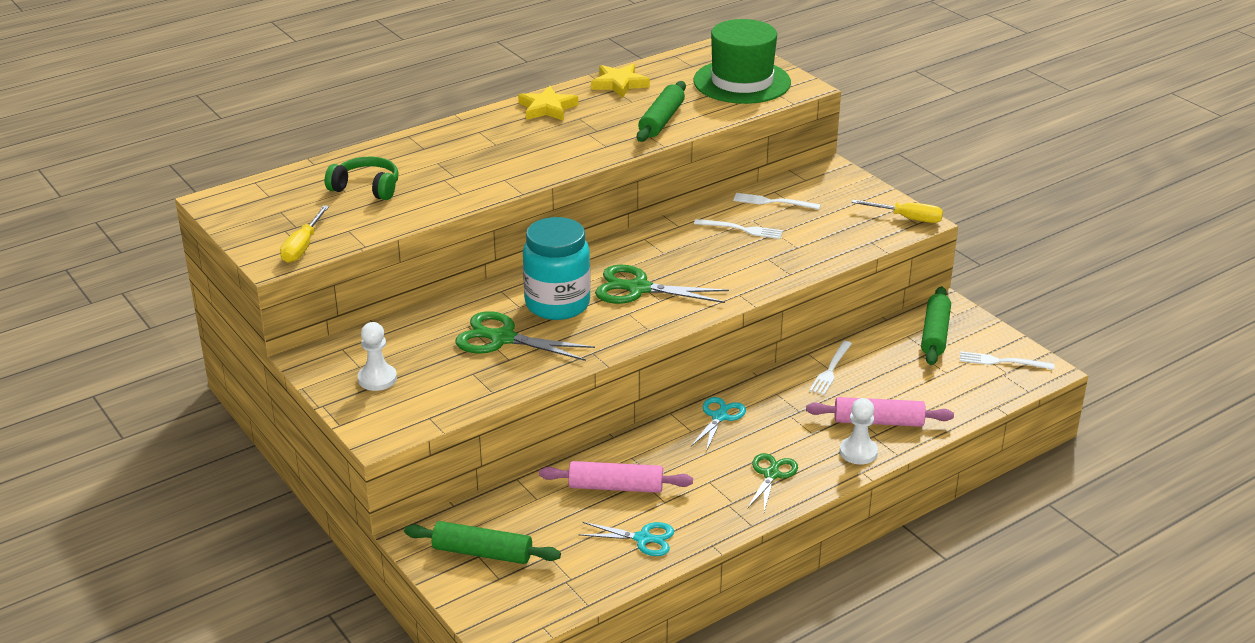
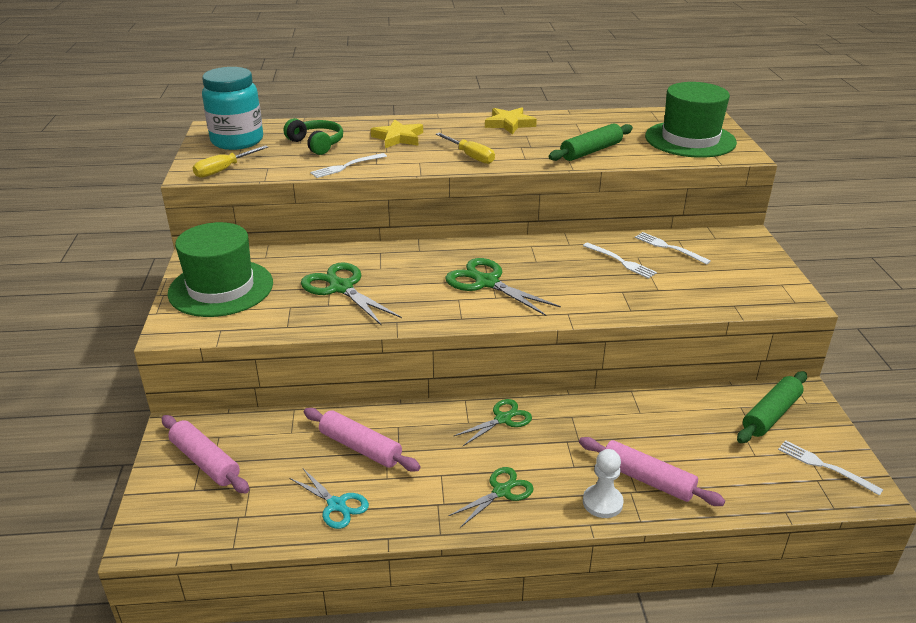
camera: 30 degrees right, 0 degrees up
(377, 379) = (221, 288): white pawn -> green hat
(482, 553) = (205, 461): green rolling pin -> pink rolling pin
(557, 304) = (410, 275): turquoise jar -> turquoise jar (237, 141)
(619, 84) = (584, 120): yellow star -> yellow star (398, 138)
(719, 417) = (503, 419): turquoise scissors -> green scissors
(831, 370) = (640, 413): white fork -> white fork (347, 166)
(907, 218) = (788, 295): yellow screwdriver -> yellow screwdriver (470, 156)

